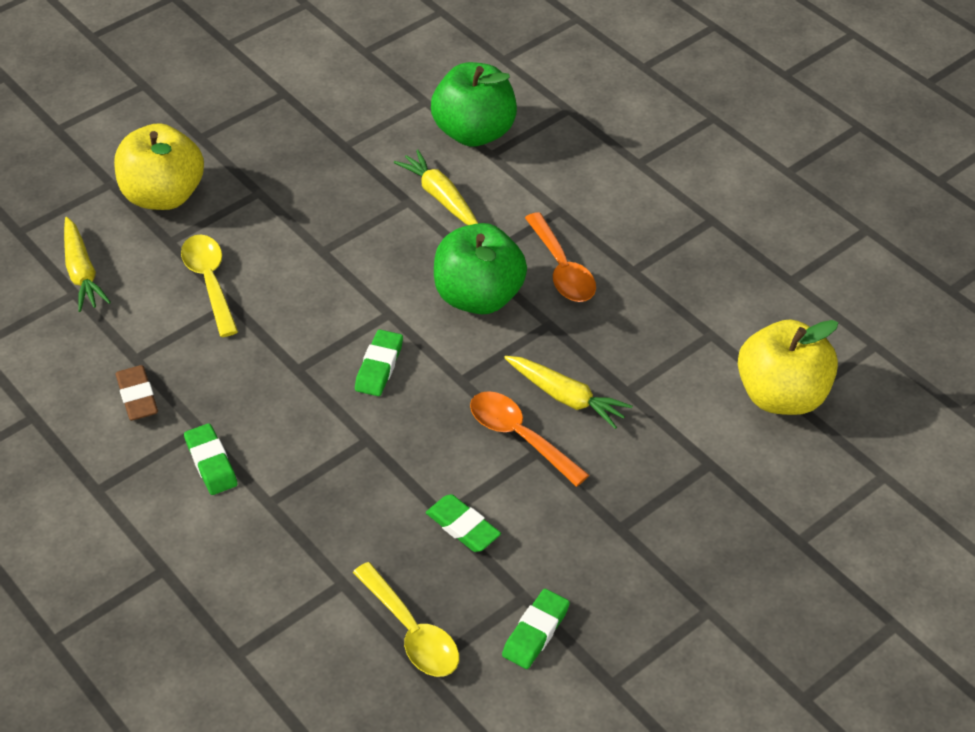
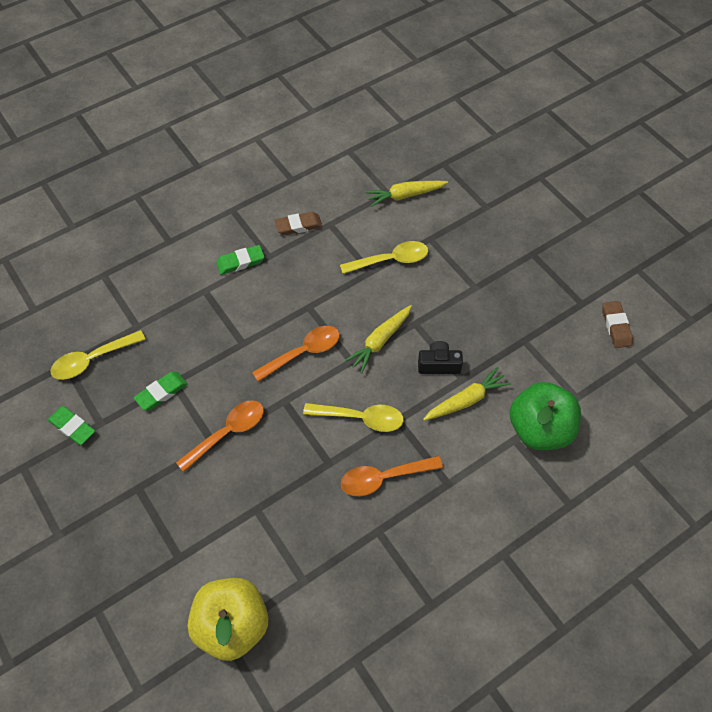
camera: 95 degrees right, 10 degrees up
(164, 195) = (473, 234): yellow apple -> none
(319, 65) = (616, 326): none -> brown eraser
(379, 366) = (303, 352): green eraser -> orange spoon
(388, 224) = (438, 364): none -> black camera
(479, 296) = (361, 418): green apple -> yellow spoon
(566, 397) = (257, 466): yellow carrot -> yellow carrot (380, 341)

